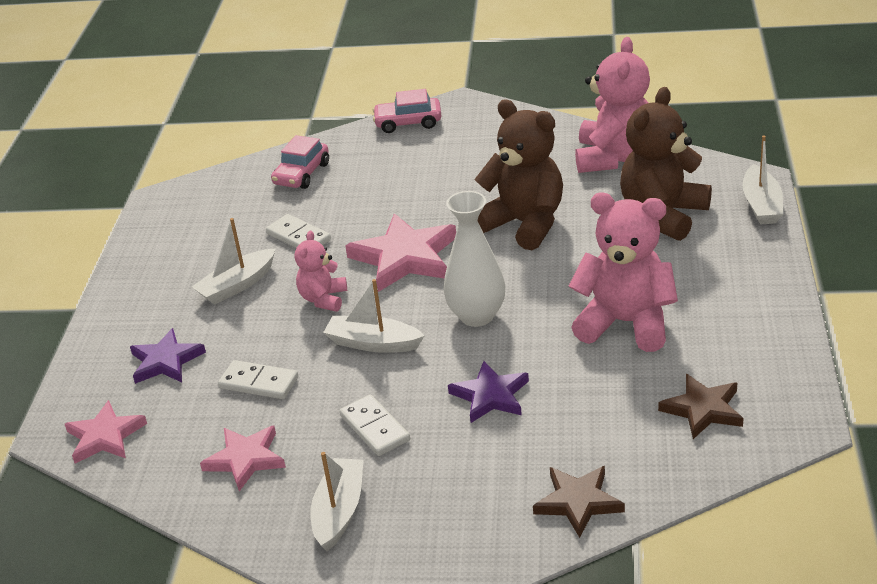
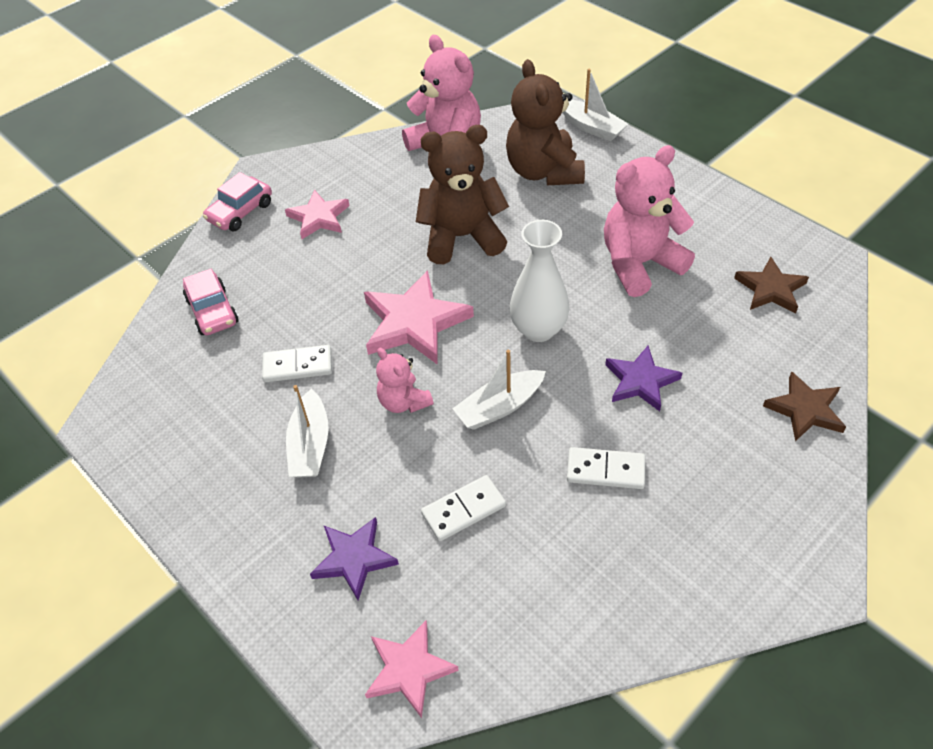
camera: 50 degrees left, 15 degrees up
(245, 459) = (555, 579): pink star -> pink star (319, 217)
(339, 511) = (684, 554): white boat -> none

